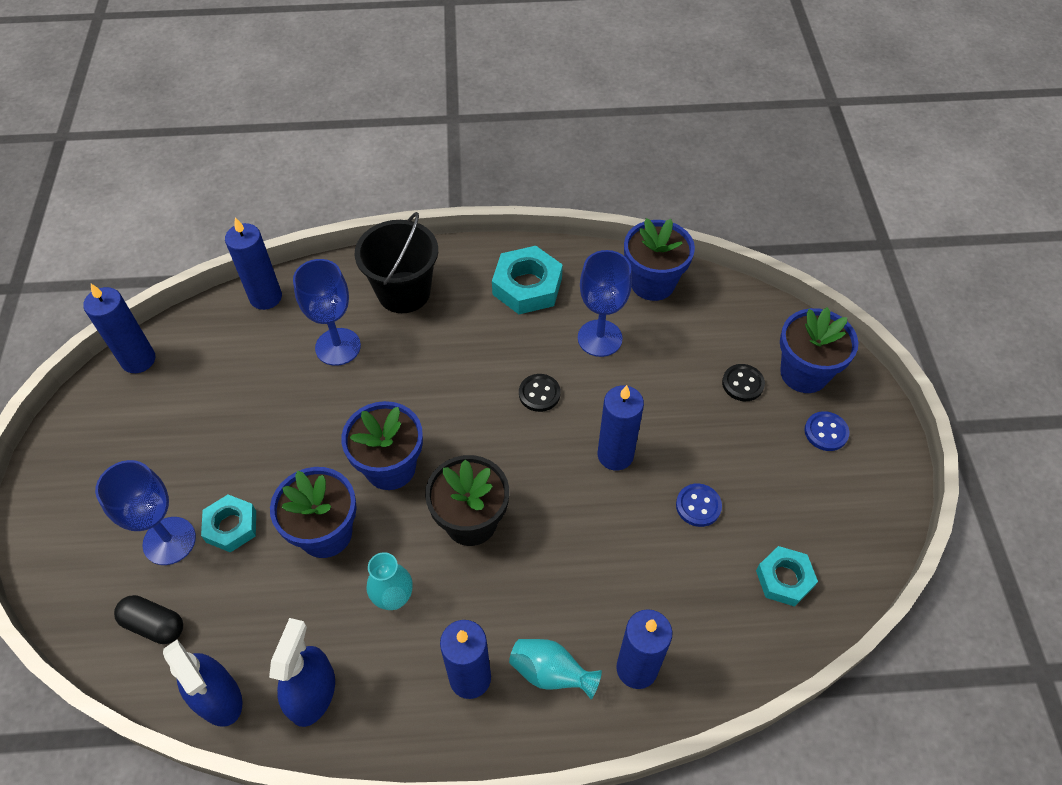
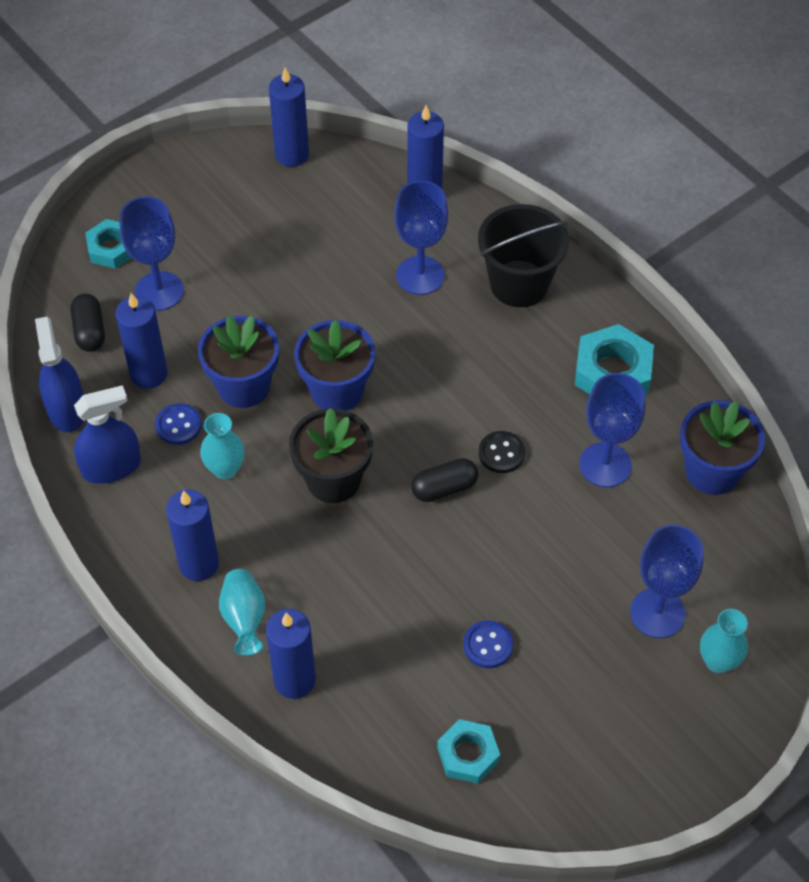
camera: 55 degrees right, 0 degrees up
(218, 697) = (66, 409): blue spray bottle -> blue spray bottle turned 150 degrees clockwise
(231, 526) = (201, 321): turquoise nut -> turquoise nut (112, 248)
(540, 449) = (444, 488): none -> black capsule
(615, 455) = (487, 550): blue candle -> blue candle (149, 374)
(742, 383) = (657, 613): black button -> blue goblet
(804, 373) = (718, 661): blue flower pot -> turquoise vase
(826, 432) = (661, 715): blue button -> blue button (178, 425)

